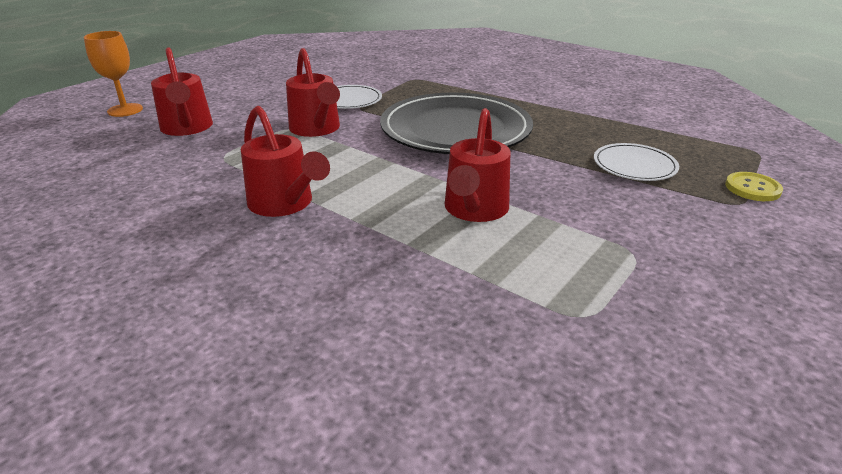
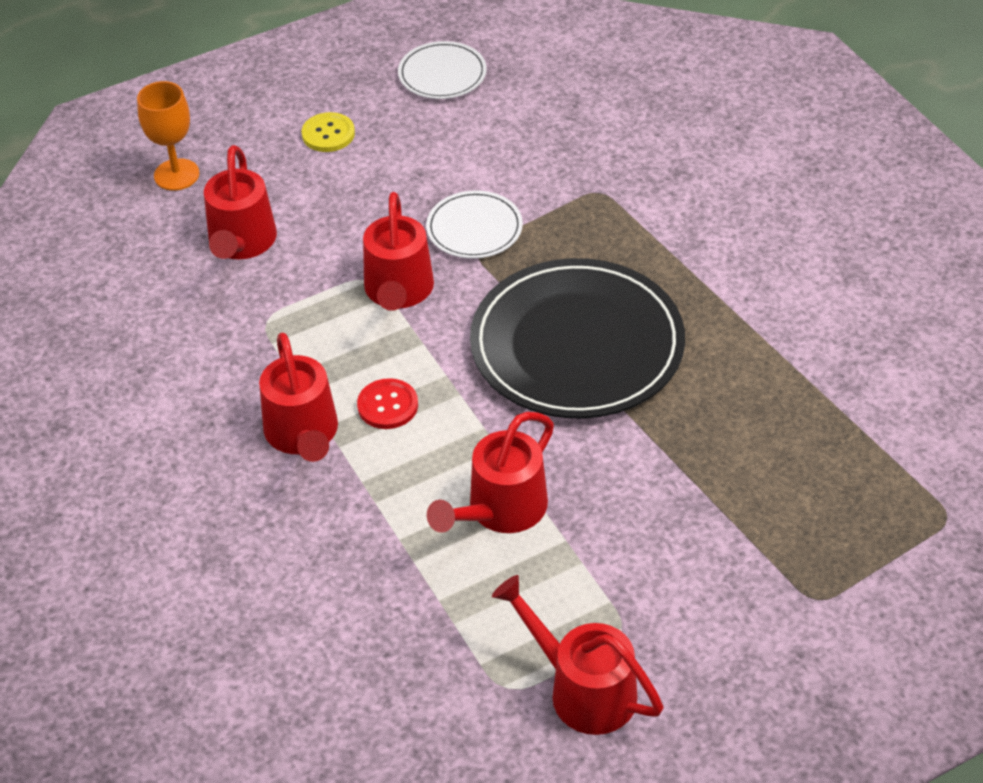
camera: 25 degrees right, 15 degrees up
(344, 177) = (387, 405): none -> red button
(634, 165) = (753, 492): white plate -> white plate (442, 74)
(645, 298) = (582, 688): none -> red watering can
(752, 188) = (862, 580): yellow button -> yellow button (328, 134)

